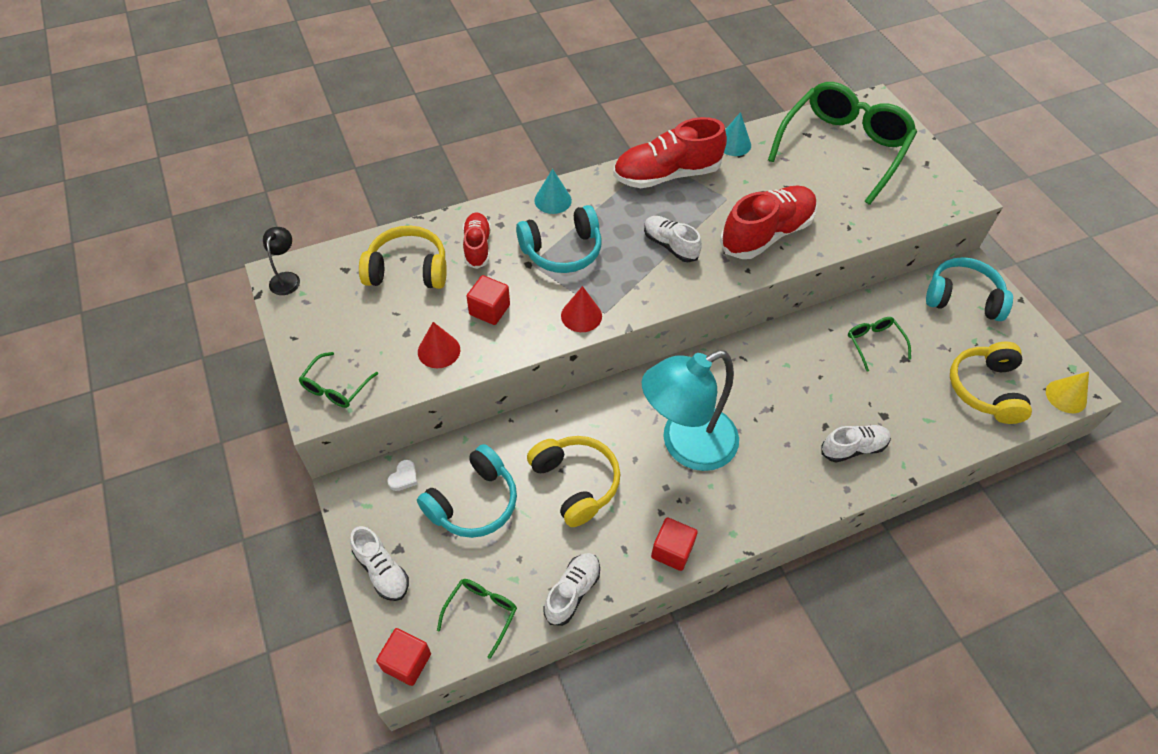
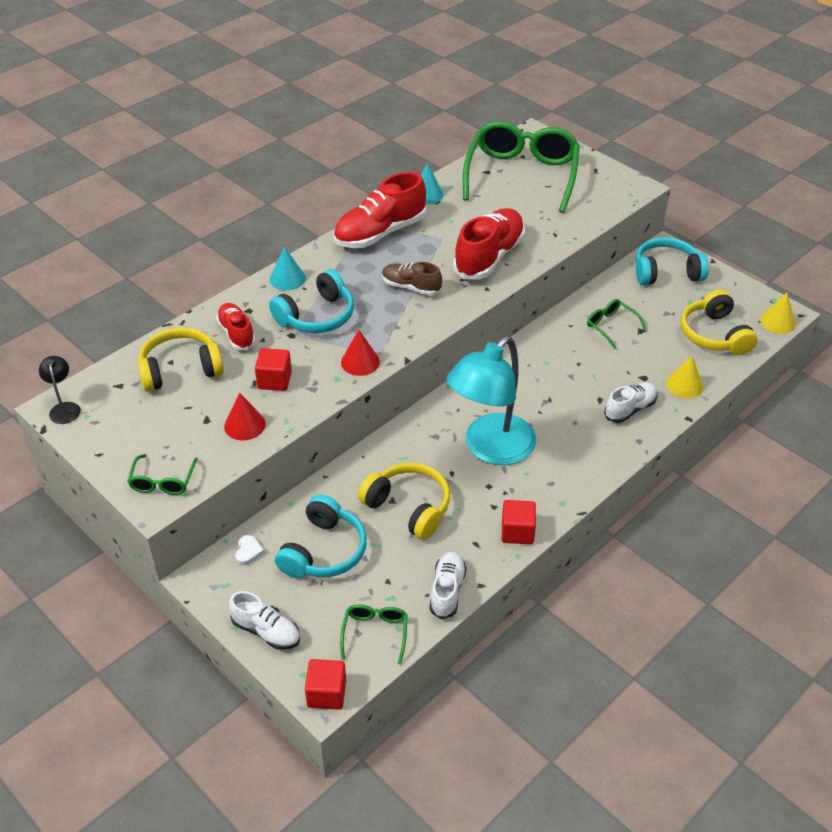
camera: 20 degrees left, 10 degrees down
(670, 245) = (411, 287): white shoe -> brown shoe
(926, 439) = (684, 385): none -> yellow cone

